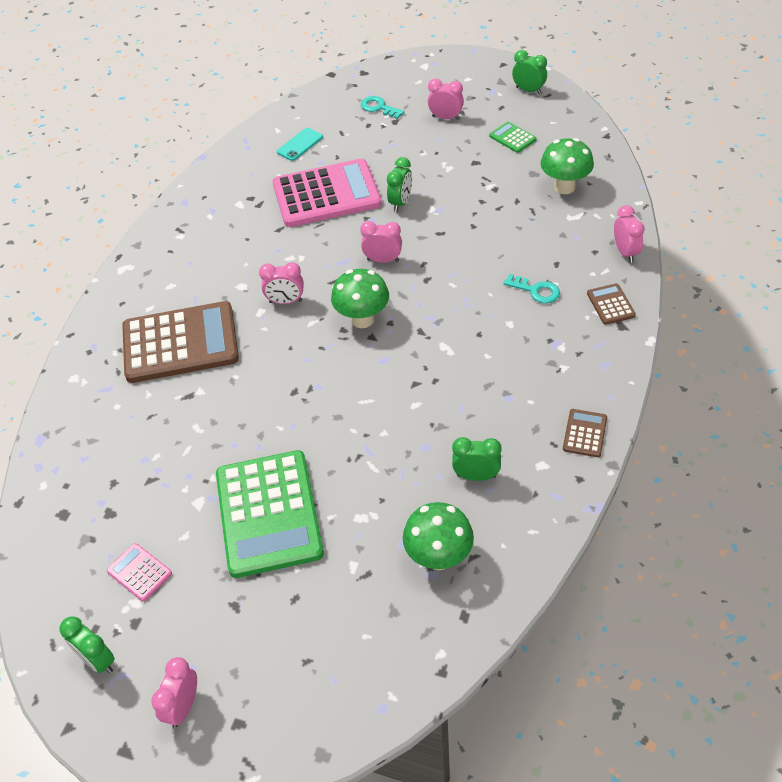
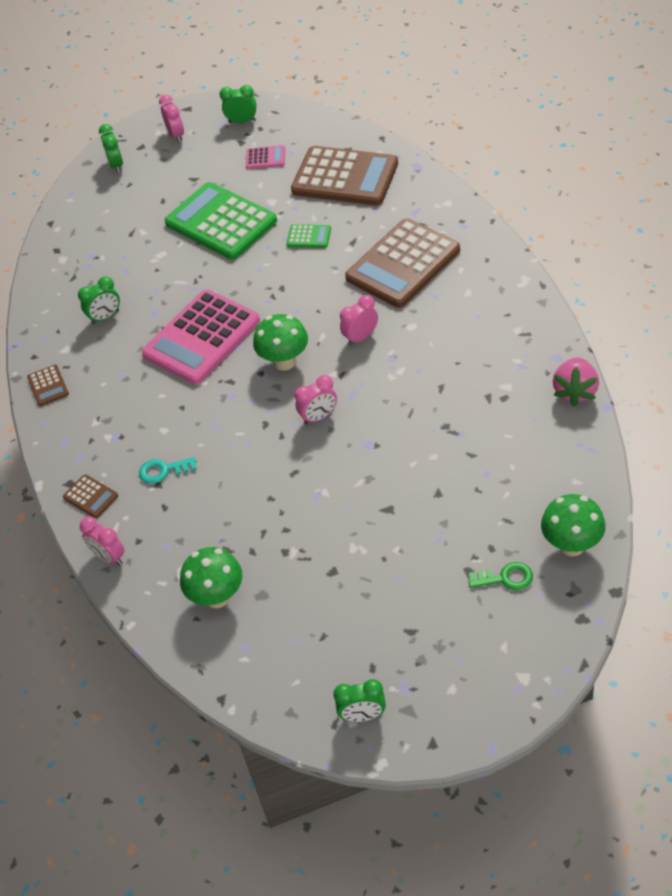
camera: 145 degrees right, 0 degrees up
(107, 477) = (345, 177): none -> brown calculator
(205, 175) = (575, 391): none -> pink strawberry
(300, 144) = (531, 479): turquoise phone -> none
(326, 194) = (438, 444): pink calculator -> pink calculator (201, 338)
(379, 107) = (506, 578): turquoise key -> green key
(400, 202) = (360, 479): green clock -> green clock (116, 165)
(438, 557) = (94, 265): green mushroom -> green mushroom (572, 545)
(446, 118) = (418, 611): pink clock -> none
(512, 138) = (321, 629): green calculator -> green calculator (309, 237)

